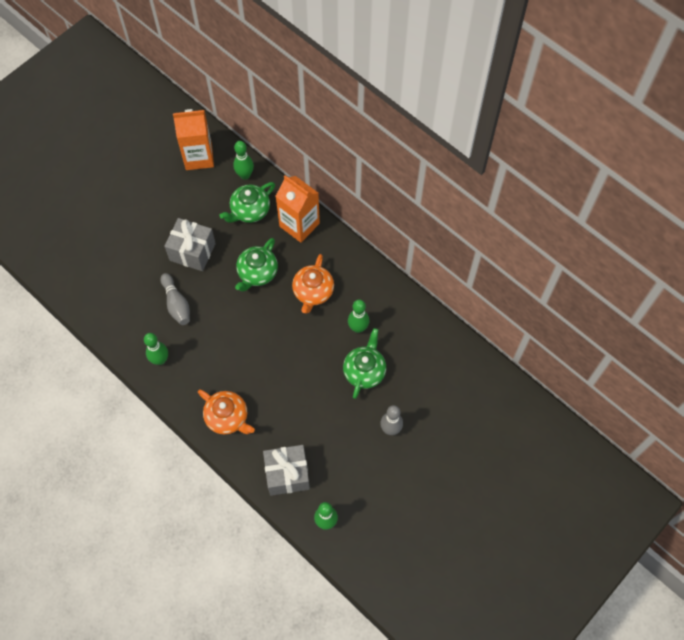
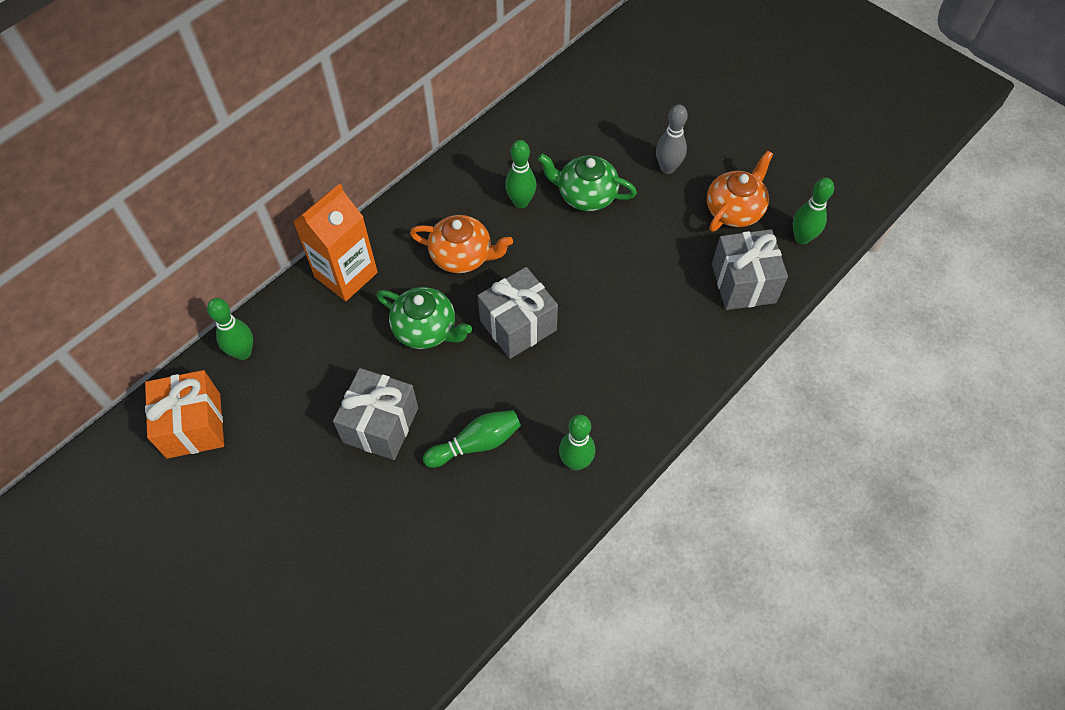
camera: 90 degrees left, 5 degrees down
(176, 304) = (476, 443): grey bowling pin -> green bowling pin
(199, 157) = (193, 425): orange carton -> orange gift
(228, 417) = (666, 360): orange teapot -> orange teapot (734, 209)
(249, 211) = (312, 343): green teapot -> none
(258, 327) = (518, 325): none -> grey gift

